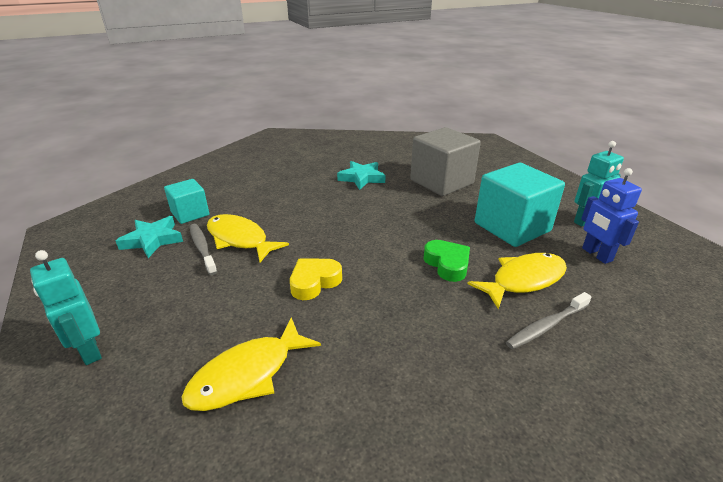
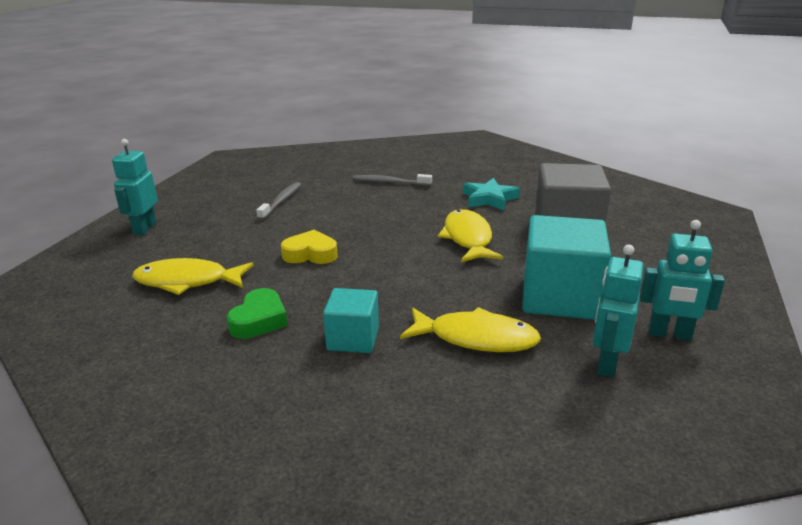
camera: 45 degrees right, 5 degrees down
(152, 240) = (263, 184): turquoise star -> none
(190, 213) = (311, 176): turquoise cube -> turquoise cube (353, 338)
(240, 239) = (313, 205): yellow fish -> yellow fish (468, 238)
(447, 264) = (431, 293): green heart -> green heart (259, 320)
(546, 326) = (423, 375): grey toothbrush -> grey toothbrush (390, 182)
(596, 254) = (606, 363): blue robot -> turquoise robot

